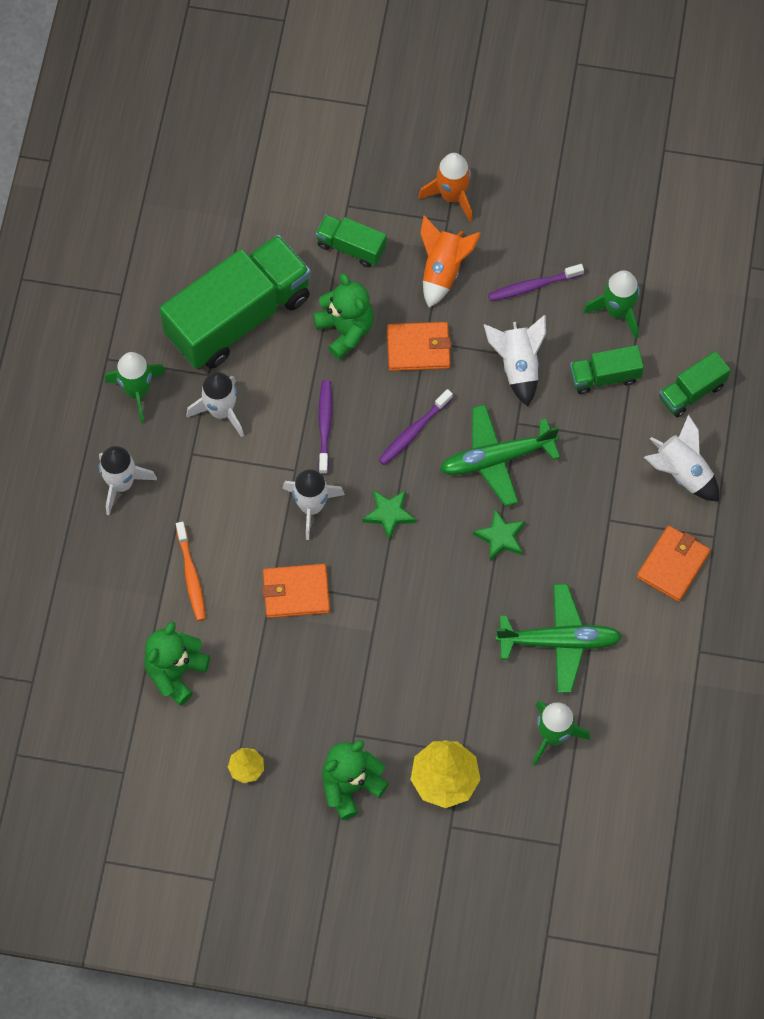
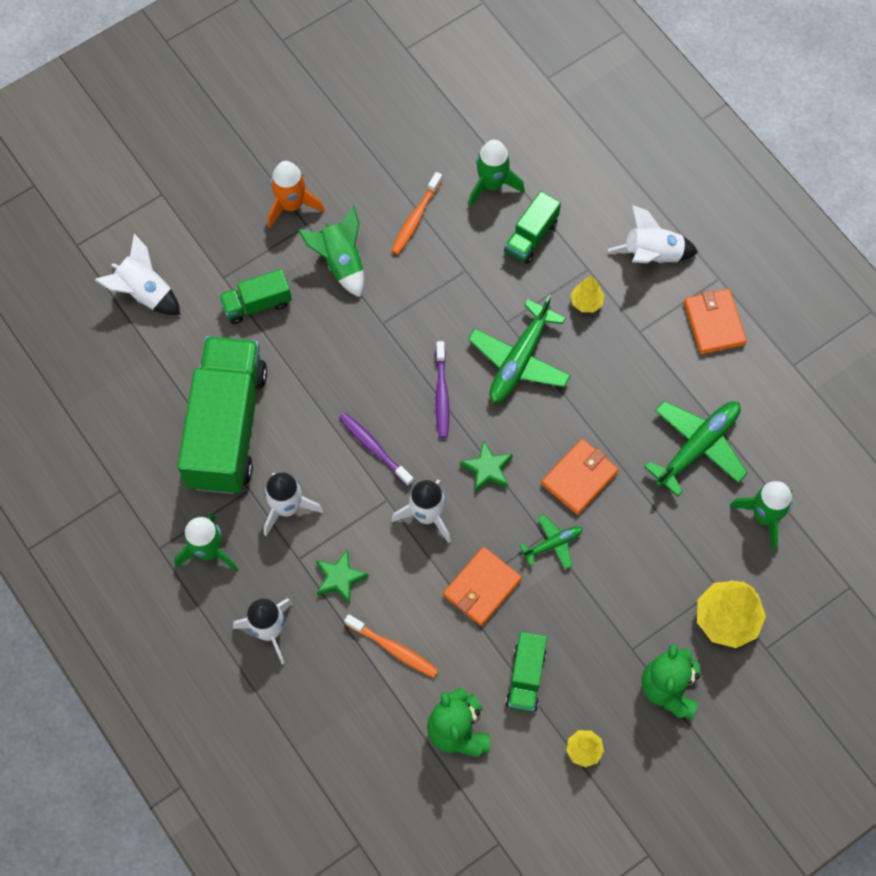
camera: 45 degrees left, 0 degrees up
(345, 330) = (316, 367): green teddy bear -> none
(378, 610) = (552, 544): none -> green plane
(418, 348) = (382, 332): orange wallet -> orange wallet (579, 478)
(443, 270) = (341, 262): orange rocket -> green rocket
(500, 537) = (581, 412): green star -> green star (340, 578)
(518, 365) = (464, 282): white rocket -> white rocket (144, 292)
(533, 286) = (415, 218): purple toothbrush -> orange toothbrush
(593, 462) = (586, 302): none -> yellow tree
(692, 392) = (600, 195): green truck -> green truck (526, 677)

